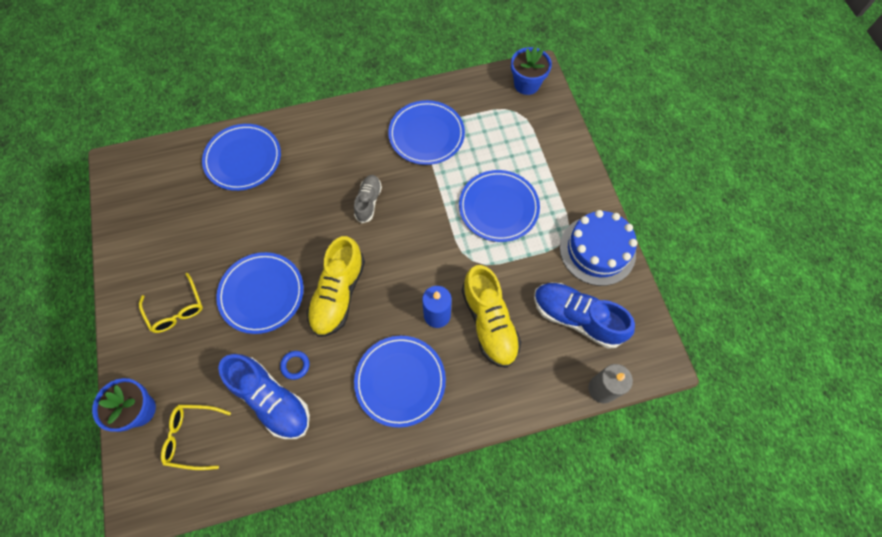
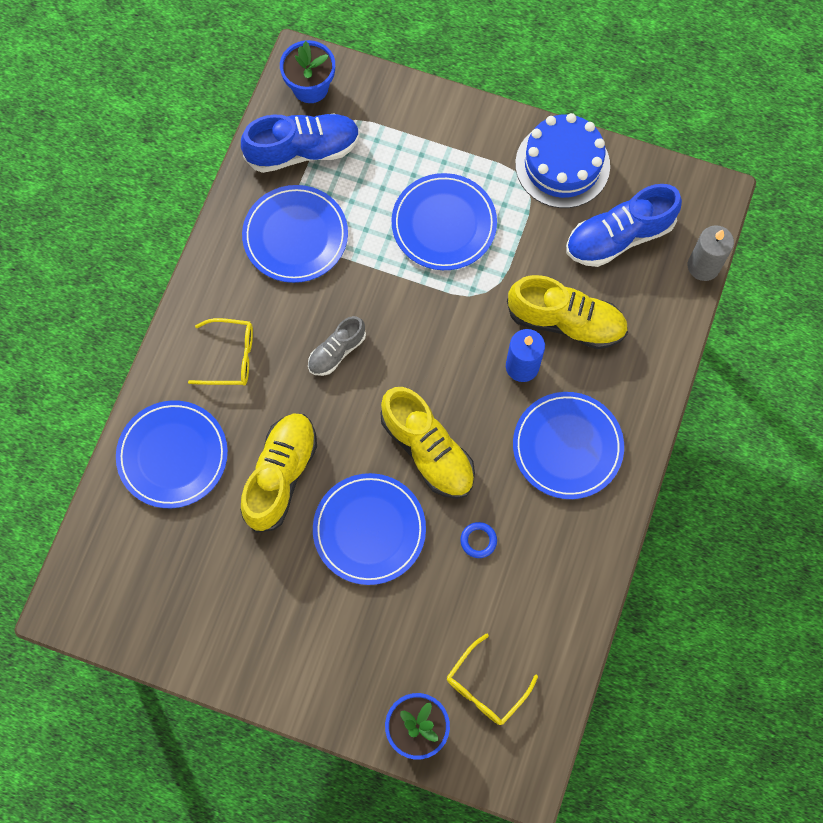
camera: 55 degrees left, 5 degrees up
(176, 309) = (323, 632): yellow glasses -> yellow glasses (230, 357)
(266, 222) = (281, 475): none -> yellow shoe
(271, 400) = (500, 585): blue shoe -> blue shoe (303, 150)
(368, 202) = (337, 351): grey shoe -> grey shoe turned 90 degrees counterclockwise

